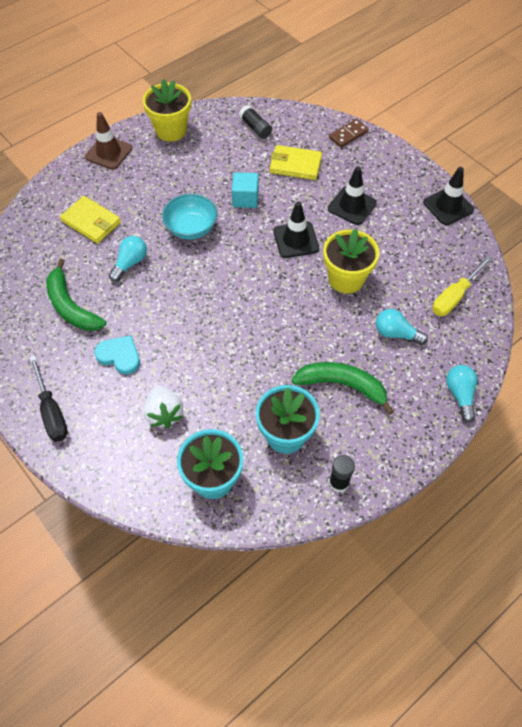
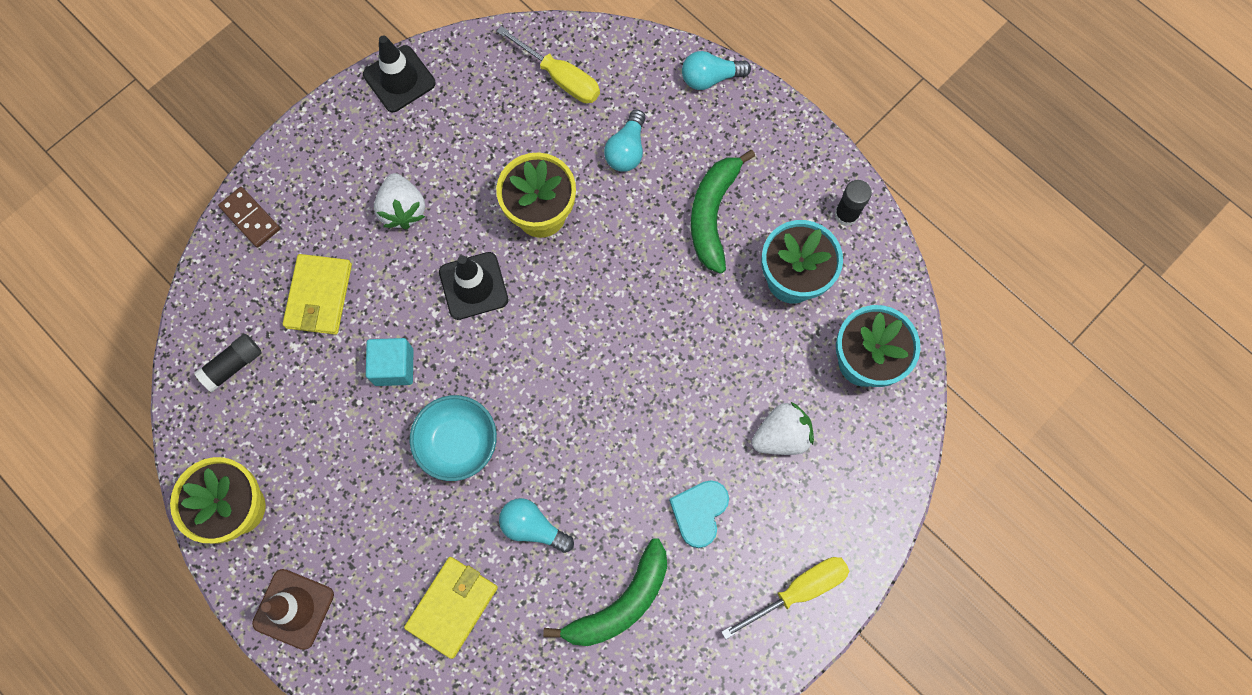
camera: 95 degrees left, 15 degrees up
(51, 411) = (798, 591): black screwdriver -> yellow screwdriver
(352, 206) = (403, 209): black traffic cone -> white strawberry

